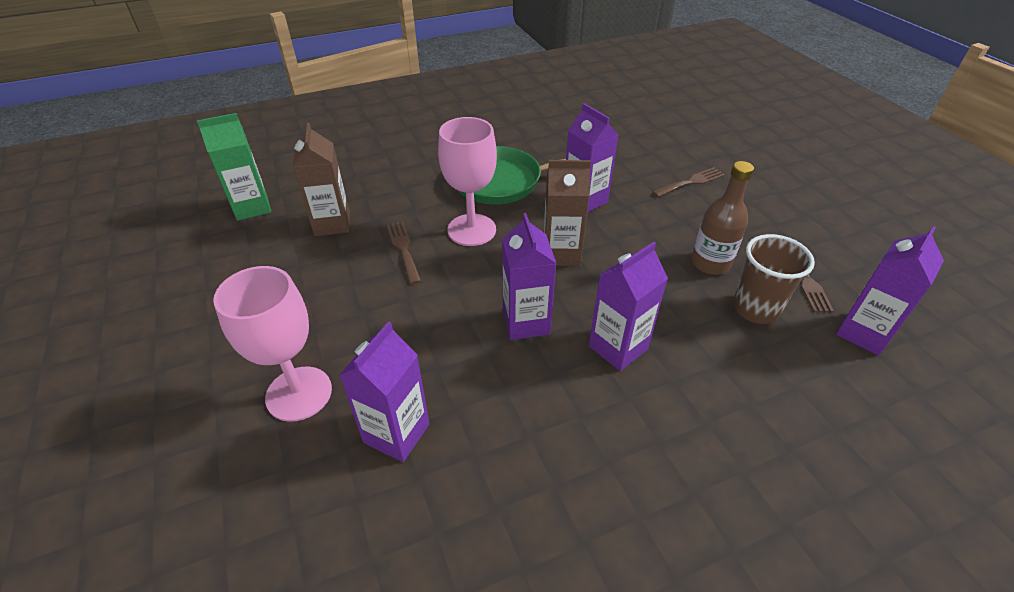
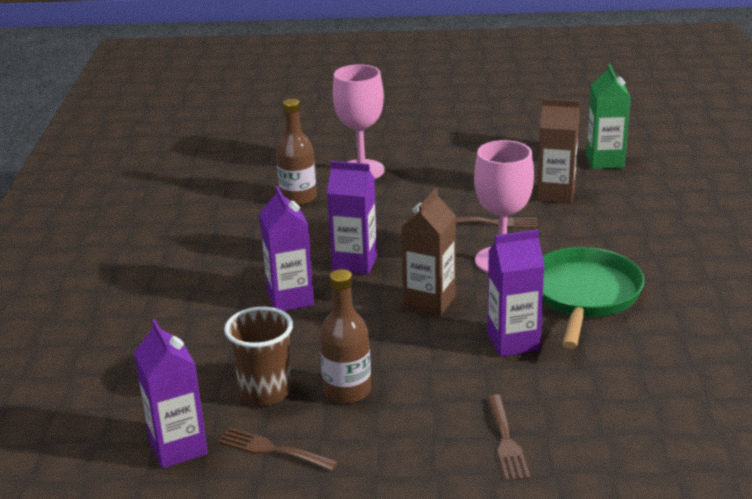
camera: 115 degrees right, 15 degrees down
(396, 433) = (298, 198): purple carton -> brown bottle

